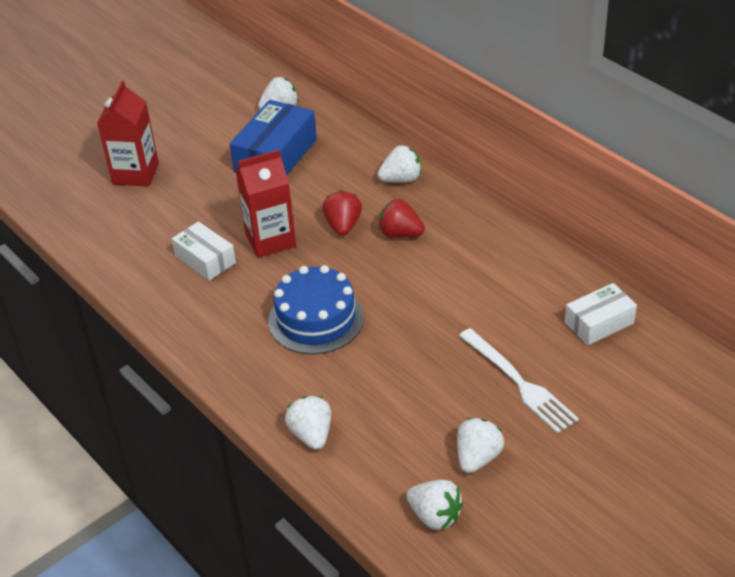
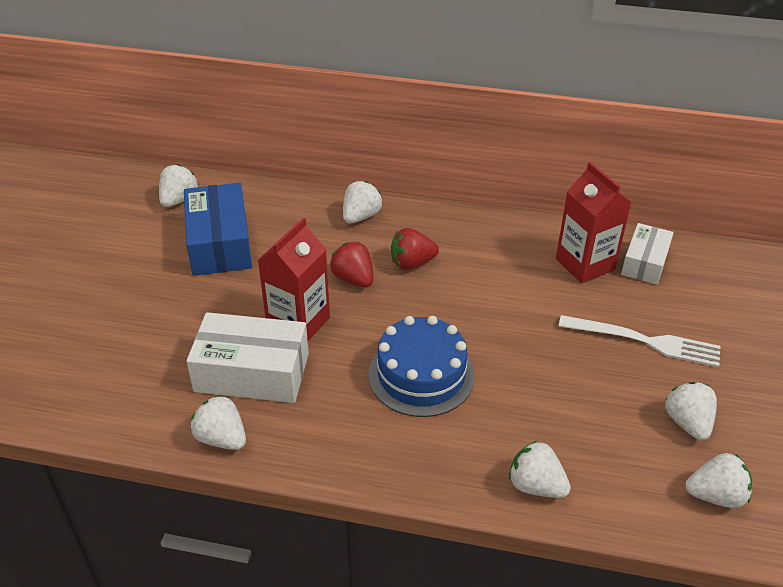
camera: 40 degrees left, 0 degrees up
(135, 174) = (84, 322): red carton -> red carton (585, 264)
(144, 293) = (221, 438): none -> white strawberry
(205, 259) = (252, 372): white box -> white box, size x1.62

